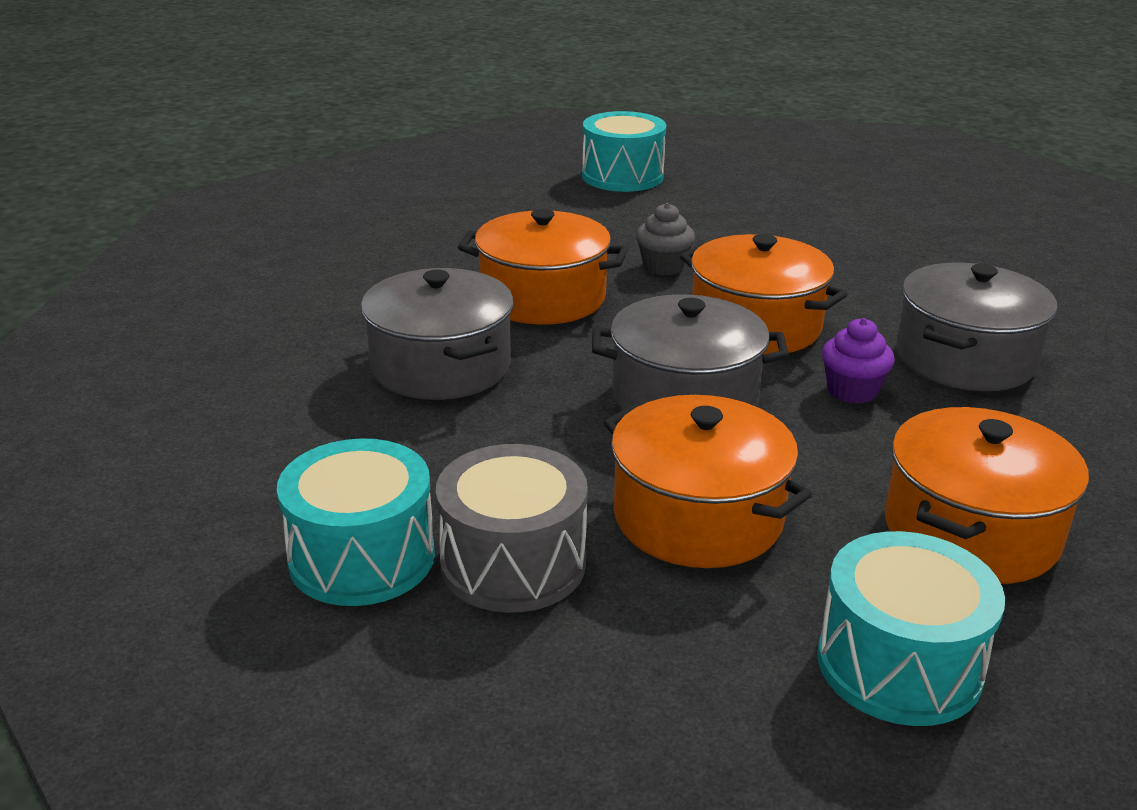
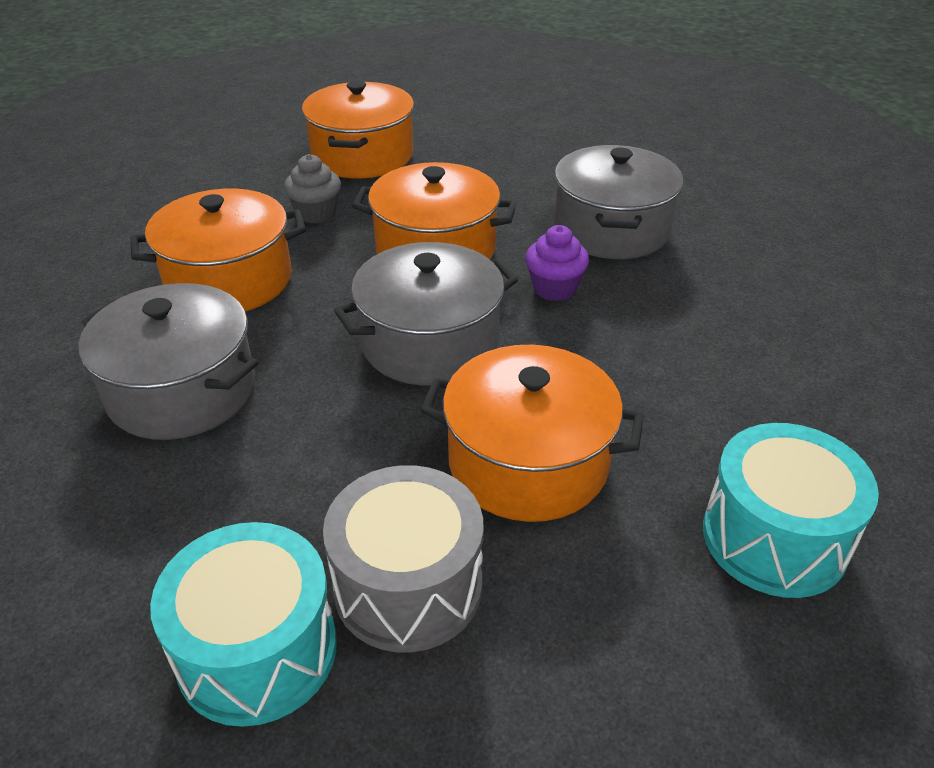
camera: 30 degrees left, 10 degrees up
(622, 176) = (213, 129): turquoise drum -> none
(971, 531) = (730, 388): orange pot -> orange pot (362, 156)

